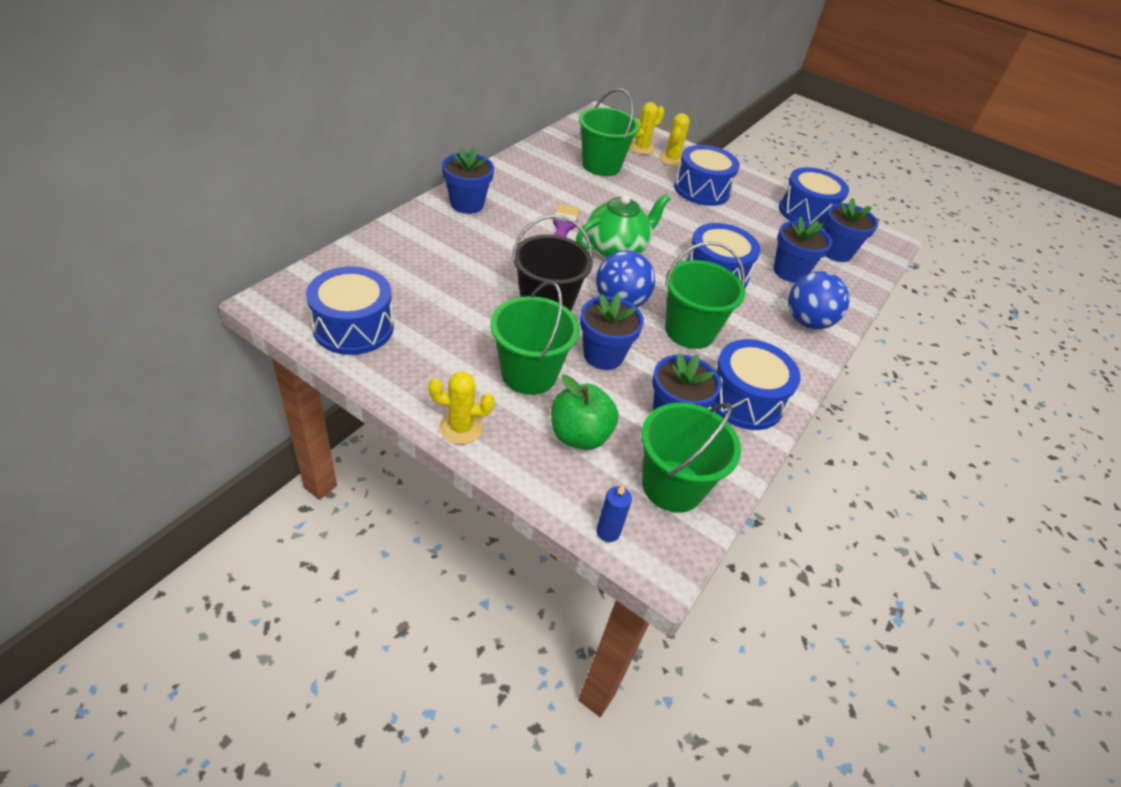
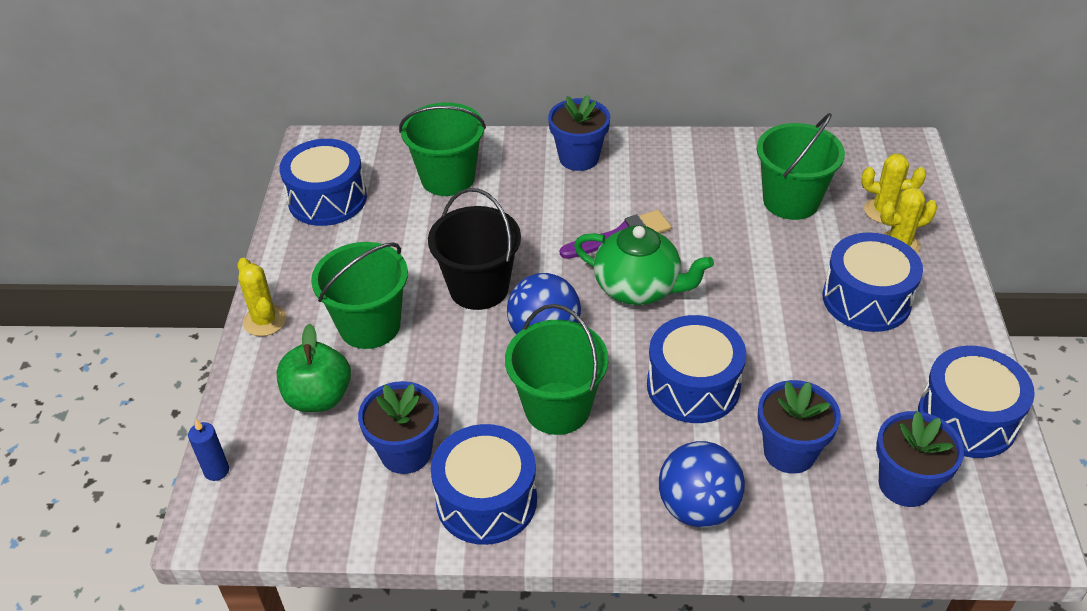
camera: 65 degrees right, 0 degrees up
(603, 355) = (446, 361): blue flower pot -> none
(672, 486) = (307, 492): green bucket -> green bucket (448, 178)

